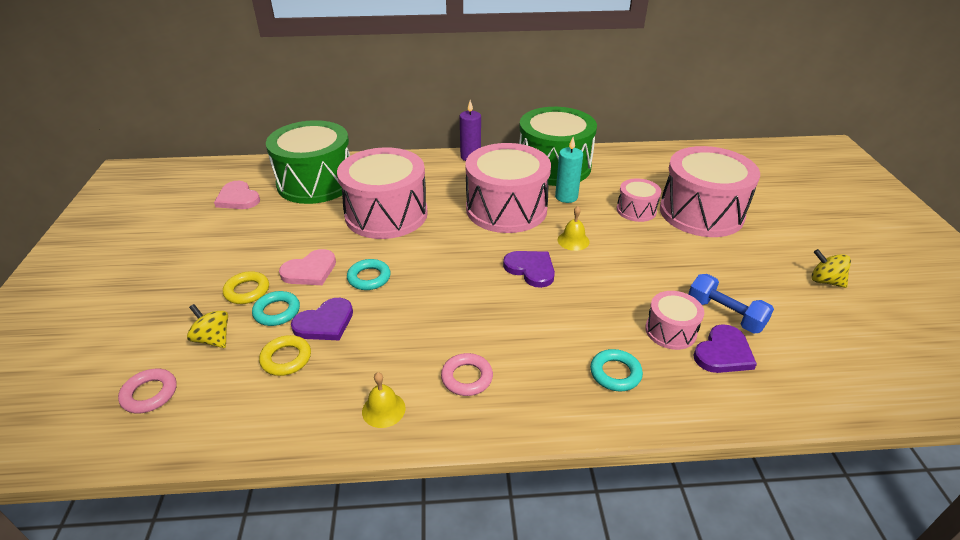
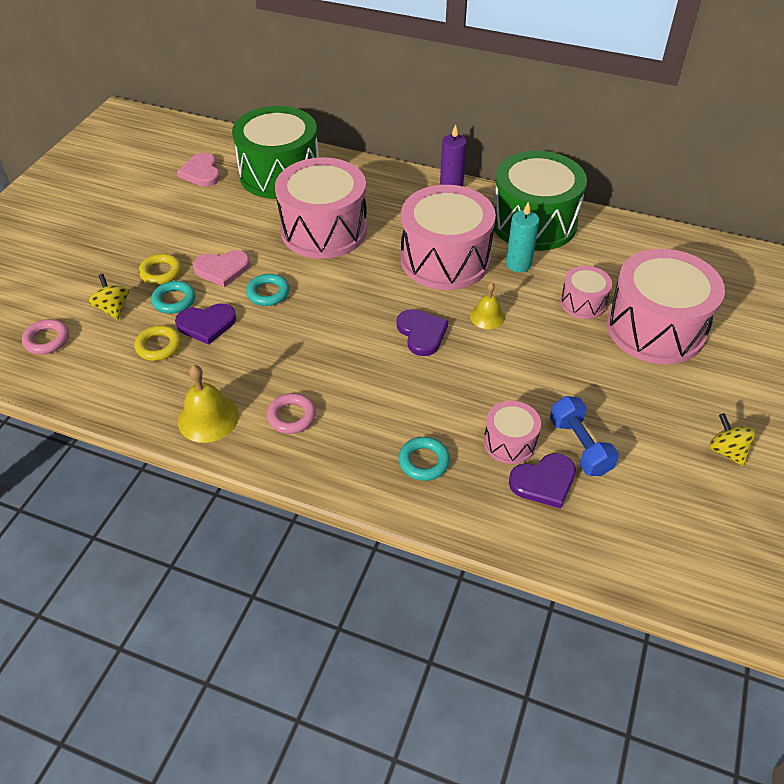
camera: 25 degrees right, 10 degrees up
(383, 409) = (208, 418): yellow bell -> yellow bell, size x1.55

